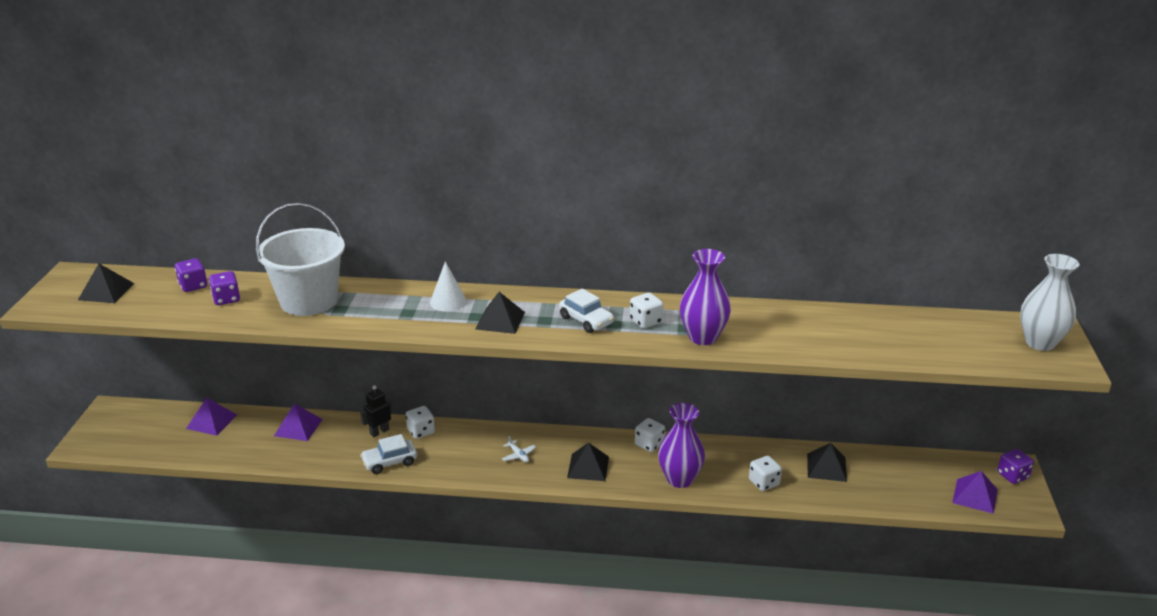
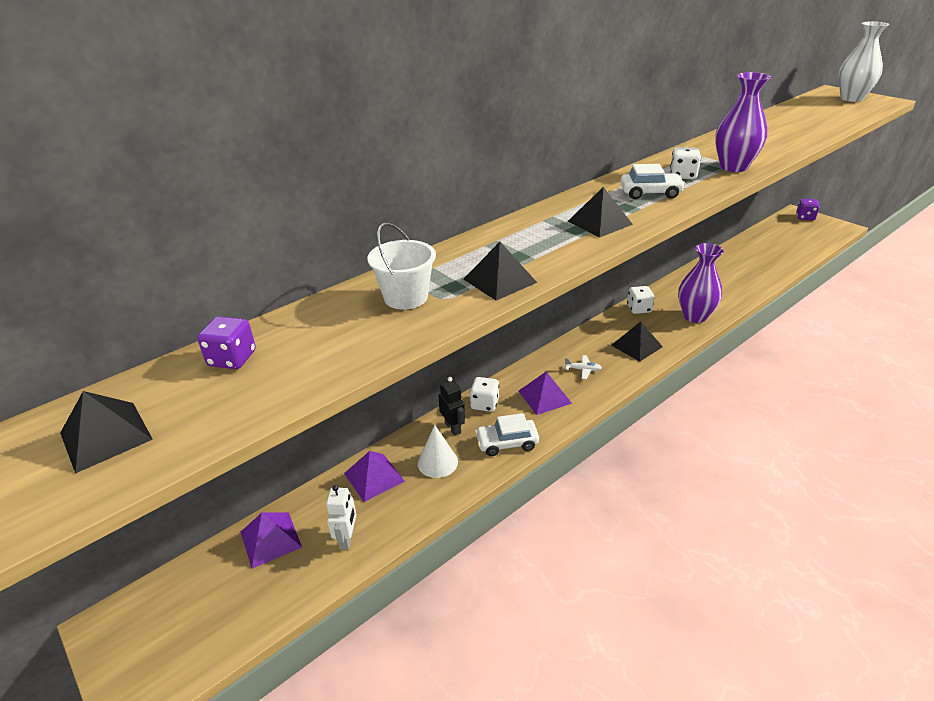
camera: 45 degrees left, 5 degrees up
(226, 299) = (308, 346): purple dice -> none
(238, 447) = (347, 539): none -> white robot
(309, 301) = (406, 297): white bucket -> white bucket, size x0.57
(379, 432) = (453, 428): black robot -> black robot turned 150 degrees clockwise
(389, 462) = (507, 443): white car -> white car turned 60 degrees clockwise
(448, 301) = (528, 232): white cone -> white cone (437, 462)
(764, 483) = (732, 289): white dice -> none
(826, 467) = (738, 262): black pyramid -> black pyramid (499, 280)
(975, 496) = (814, 235): purple pyramid -> purple pyramid (544, 397)

